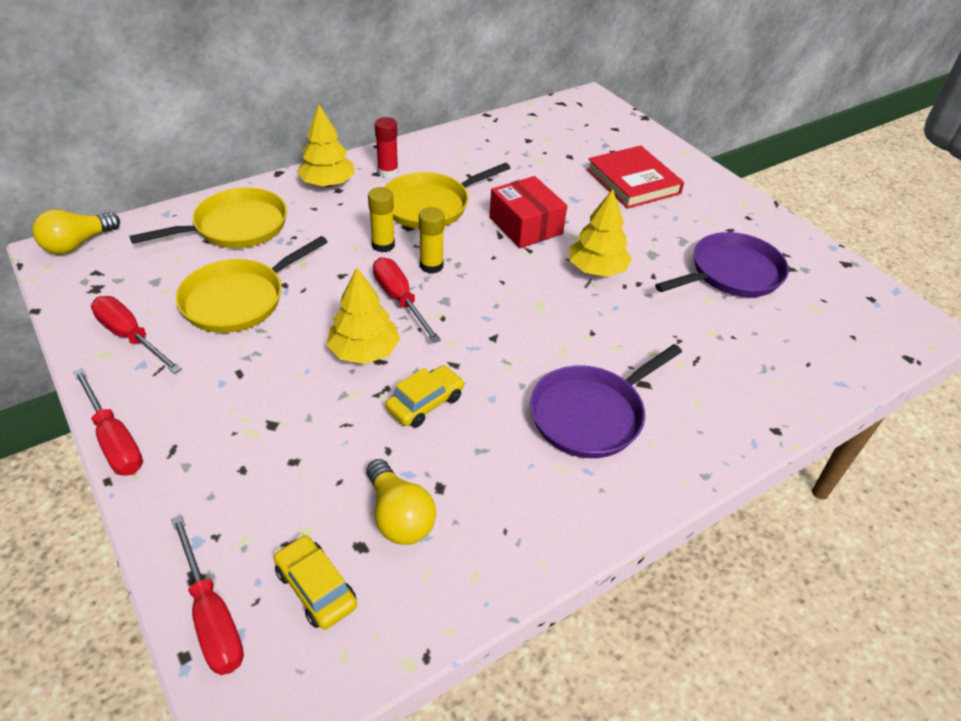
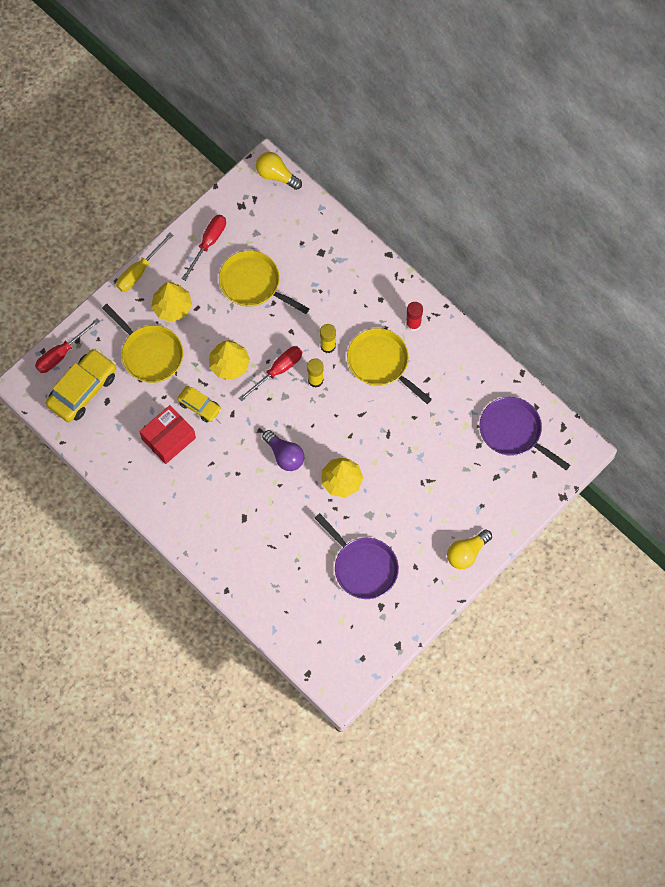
camera: 80 degrees right, 25 degrees up
(114, 440) = (139, 271): red screwdriver -> yellow screwdriver
(236, 227) = (320, 253): yellow pan -> yellow pan (150, 354)
(316, 588) = (82, 389): yellow car -> yellow car, size x1.76
(327, 183) = (386, 290): yellow tree -> yellow tree (172, 307)
(399, 516) = (126, 413): yellow light bulb -> yellow light bulb (466, 553)
(525, 226) = (376, 429): red box -> red box (168, 438)
(543, 318) = (284, 455): none -> purple light bulb
(591, 414) = (213, 492): purple pan -> purple pan (513, 432)
(633, 181) = (457, 495): red book -> none

